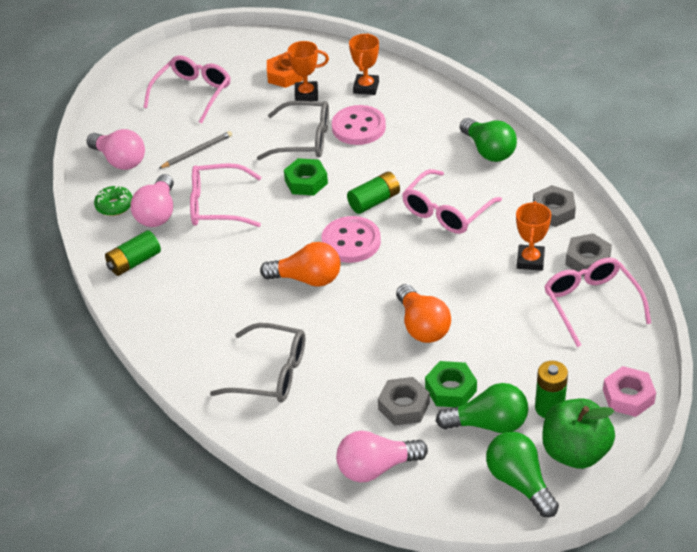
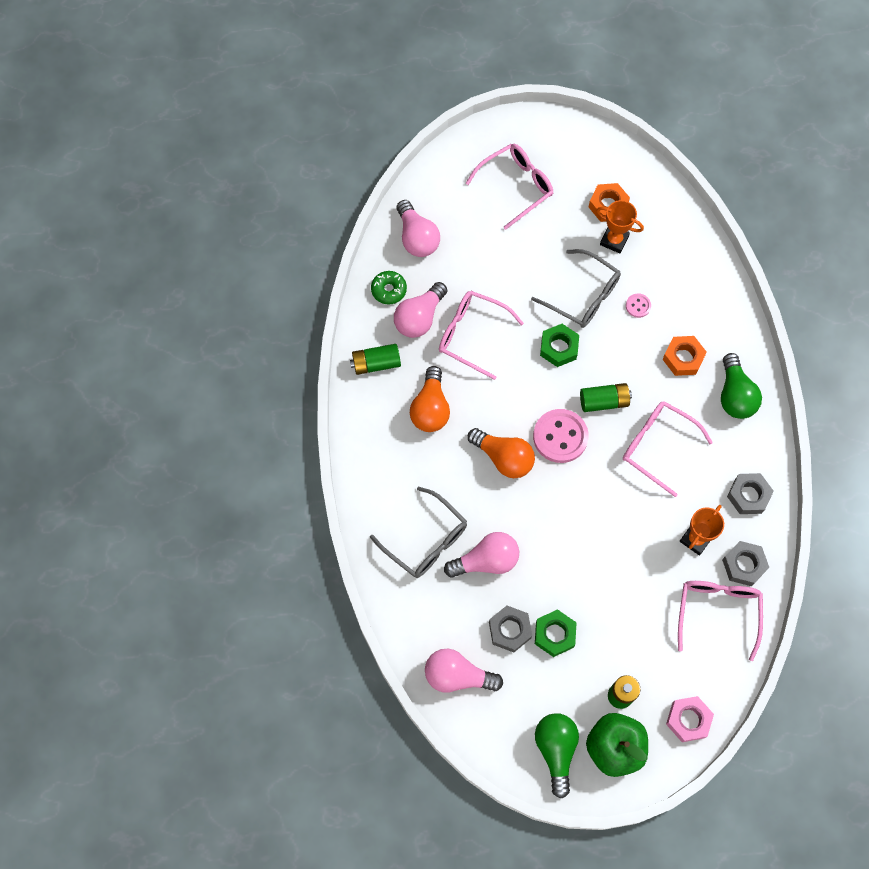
camera: 25 degrees right, 25 degrees up
(197, 151) = (486, 262): grey pencil -> none
(343, 362) = (486, 561): none -> pink light bulb
(358, 127) = (638, 306): pink button -> pink button, size x0.48
(366, 87) = (671, 259): orange trophy -> none
(422, 326) = (568, 559): orange light bulb -> orange light bulb (430, 408)
(424, 145) = (683, 358): none -> orange nut
(446, 211) = (657, 446): pink glasses -> pink glasses turned 60 degrees clockwise
(488, 424) = (564, 684): green light bulb -> none

